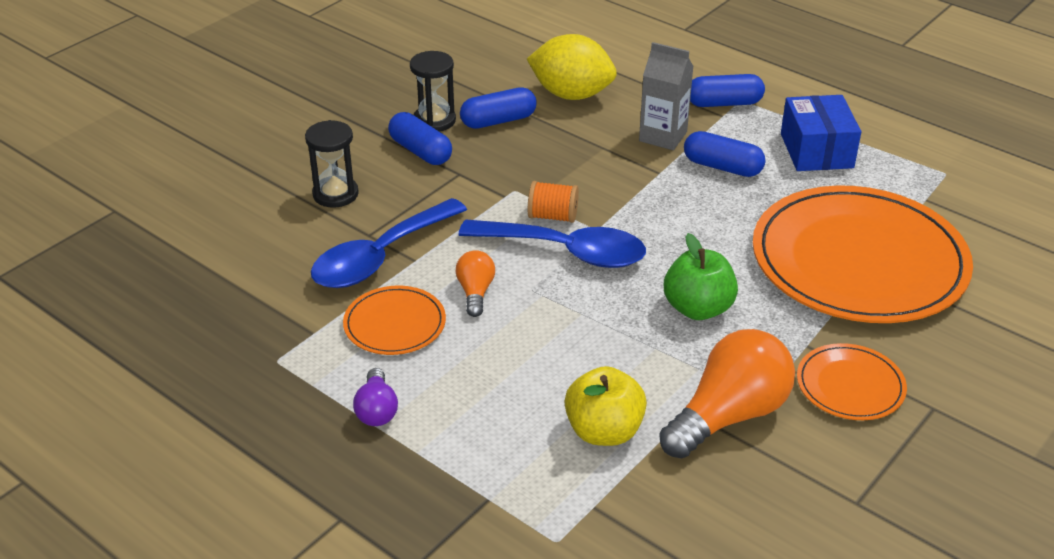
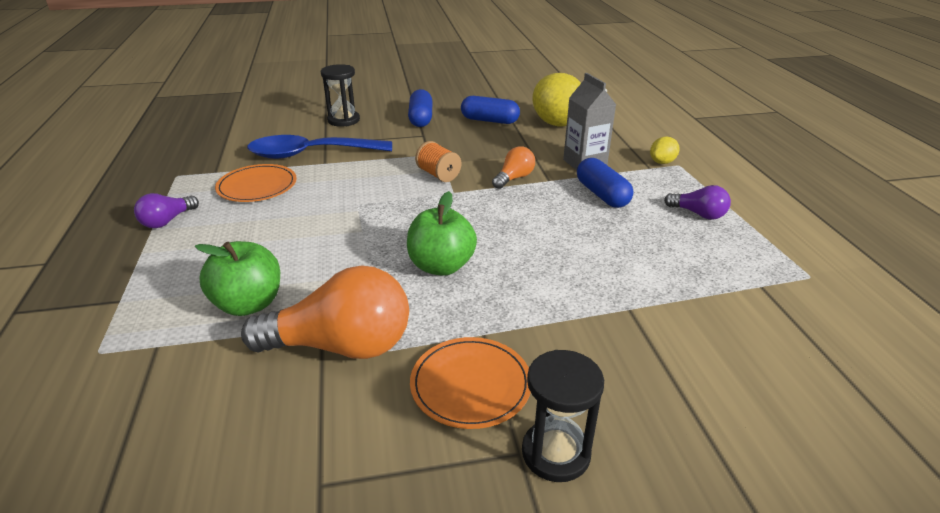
camera: 40 degrees right, 5 degrees down
(434, 120) = (453, 109): black hourglass -> black hourglass (556, 453)
(475, 292) = (325, 191): orange light bulb -> orange light bulb (514, 178)
(565, 251) = (413, 195): blue spoon -> none
(604, 431) = (249, 304): yellow apple -> green apple
(724, 103) = (662, 162): blue capsule -> yellow lemon
(816, 150) = (698, 214): blue box -> purple light bulb
(859, 261) = (625, 299): orange plate -> none

